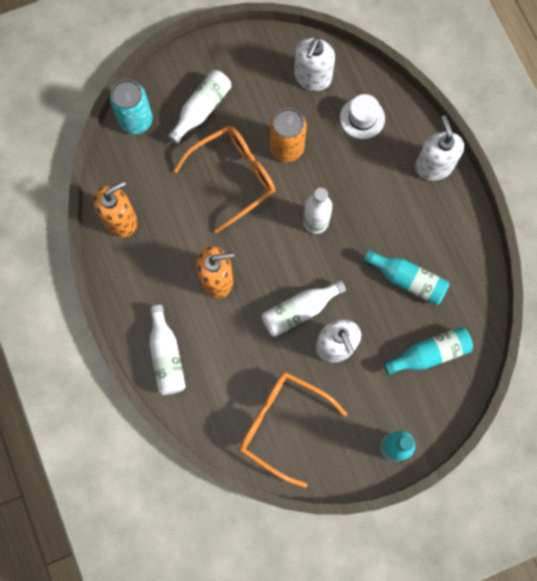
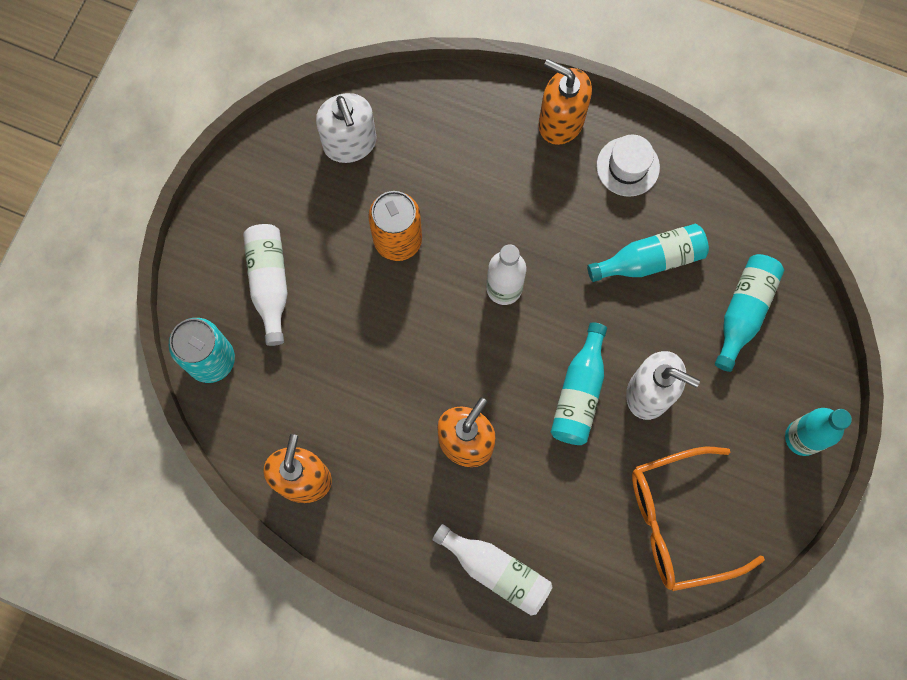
camera: 45 degrees left, 0 degrees up
(234, 177) = (375, 321): orange glasses -> none
(299, 310) = (579, 393): white bottle -> turquoise bottle
(362, 118) = (442, 139): white hat -> white hat (628, 166)
(434, 166) = (560, 121): white soap dispenser -> orange soap dispenser

